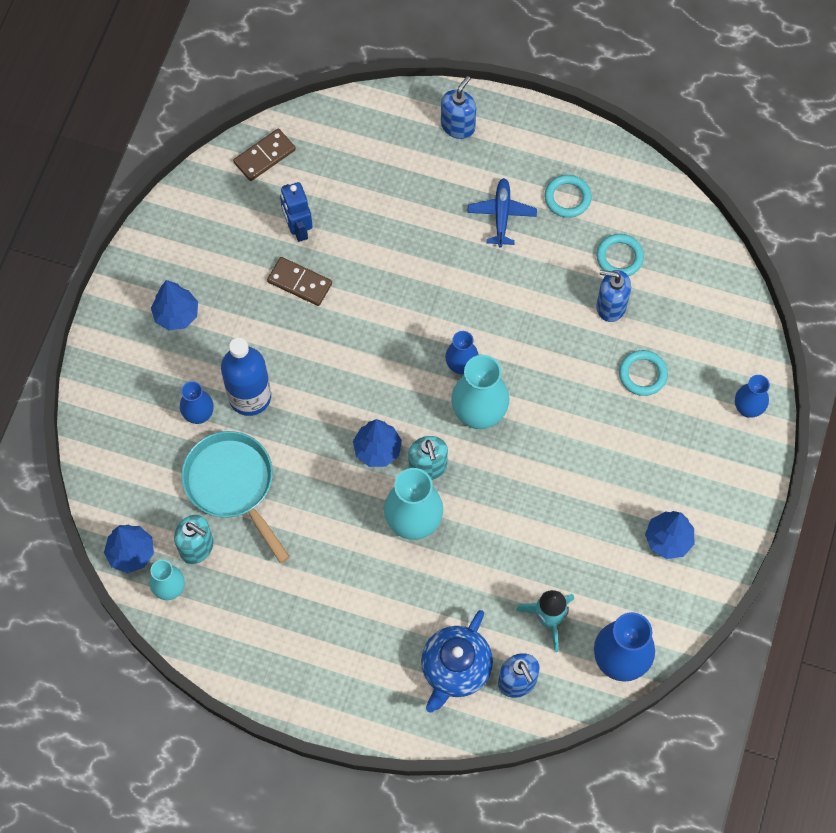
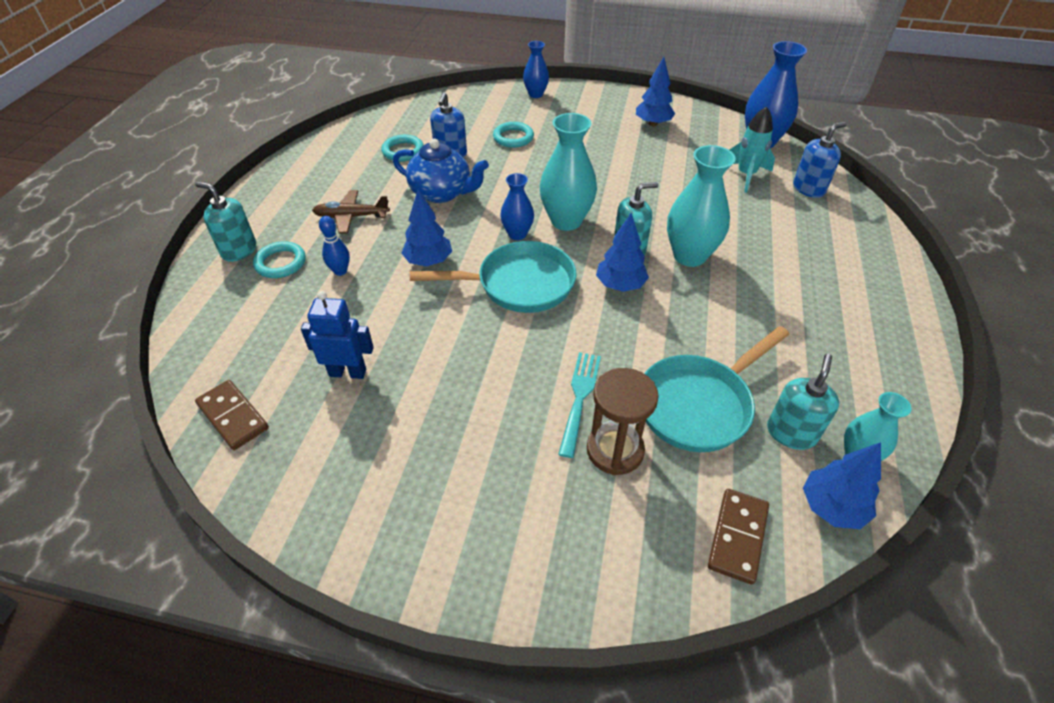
camera: 95 degrees left, 20 degrees down
(176, 315) = (470, 495): blue tree -> blue tree (428, 261)
(199, 415) = (615, 450): blue vase -> brown hourglass
(250, 397) = (579, 399): blue bottle -> turquoise fork
(298, 229) = (348, 372): blue robot -> blue robot turned 150 degrees counterclockwise
(299, 283) = (423, 364): brown domino -> brown domino (738, 537)
(387, 362) = (519, 284): none -> turquoise pan
(420, 212) = (340, 271): none -> blue bowling pin
(455, 669) = (818, 222): blue teapot -> blue teapot (442, 193)
(458, 126) = (239, 250): blue soap dispenser -> turquoise soap dispenser
(501, 215) = (351, 217): blue plane -> brown plane
(567, 198) = (339, 179): turquoise ring -> turquoise ring (280, 263)

